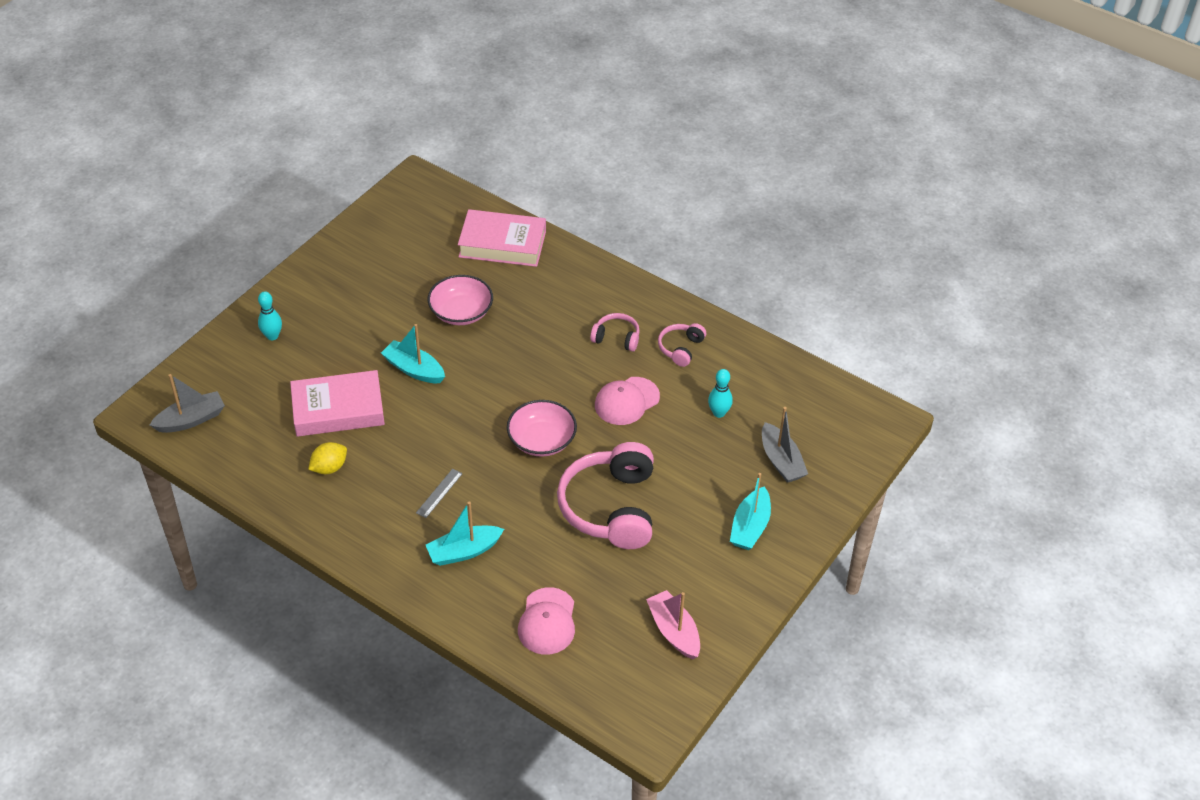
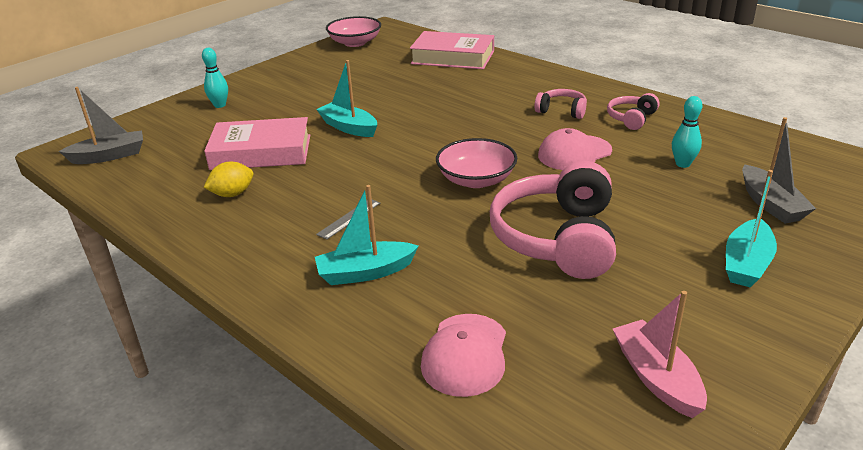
camera: 10 degrees right, 15 degrees down
(461, 312) = (406, 94): pink bowl -> pink bowl (355, 43)

